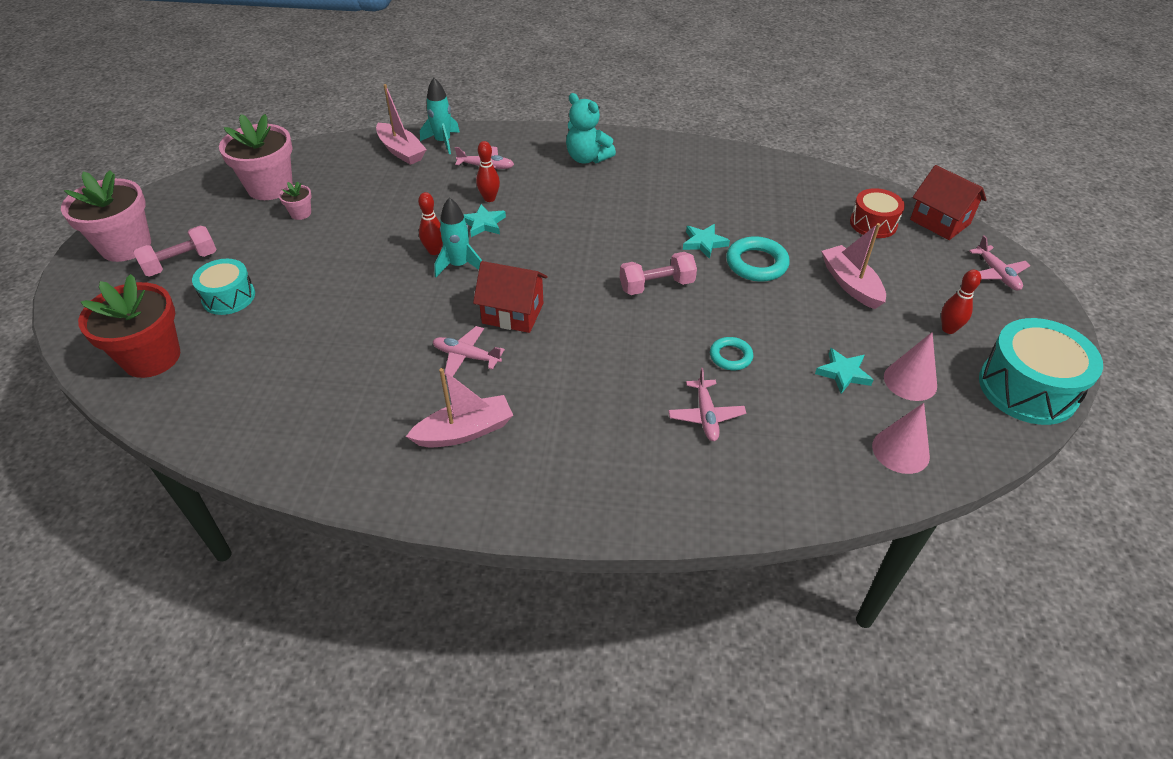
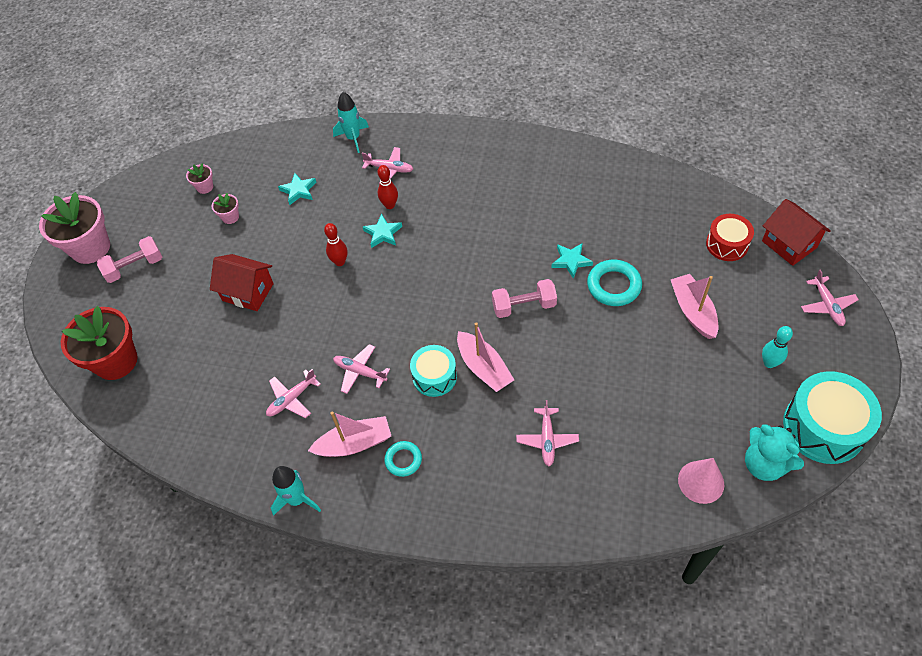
camera: 10 degrees right, 10 degrees up
(228, 297) = (173, 304): turquoise drum -> turquoise drum (434, 376)
(270, 187) = (205, 187): pink flower pot -> pink flower pot, size x0.45
(381, 388) = (292, 399): none -> pink plane
(401, 151) = (316, 148): pink boat -> pink boat (483, 367)
(459, 265) = (359, 278): turquoise rocket -> turquoise rocket (297, 499)
(513, 313) = (400, 330): red house -> red house (248, 292)
(587, 158) = (479, 160): turquoise teddy bear -> turquoise teddy bear (764, 464)
(730, 356) = (576, 382): turquoise ring -> turquoise ring (403, 460)
(843, 373) = (668, 404): turquoise star -> turquoise star (298, 190)
(910, 381) = (723, 414): pink cone -> none
(948, 329) = (769, 363): red bowling pin -> turquoise bowling pin

